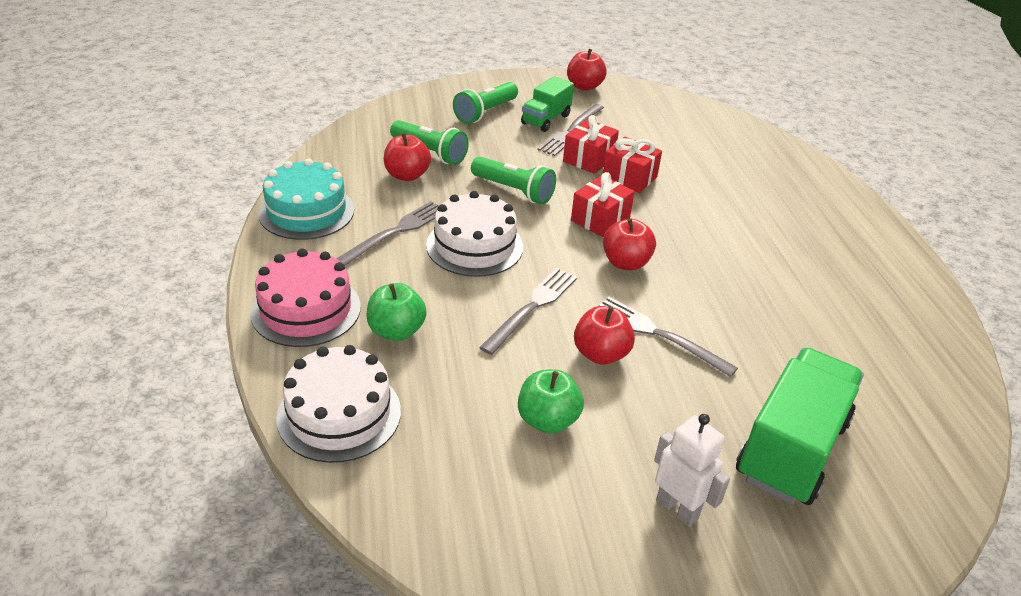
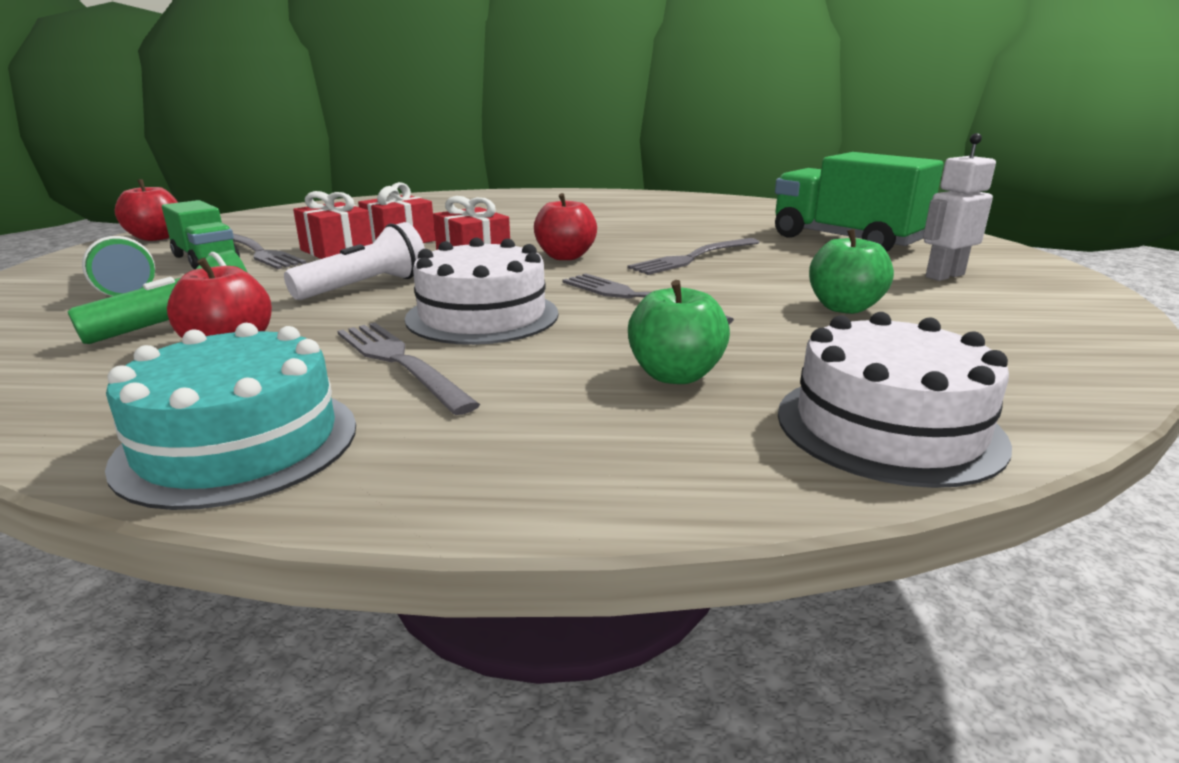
camera: 75 degrees left, 15 degrees down
(306, 309) = (598, 451): pink cake -> none
(514, 191) = (365, 287): green flashlight -> white flashlight
(600, 354) = (726, 279): red apple -> none

